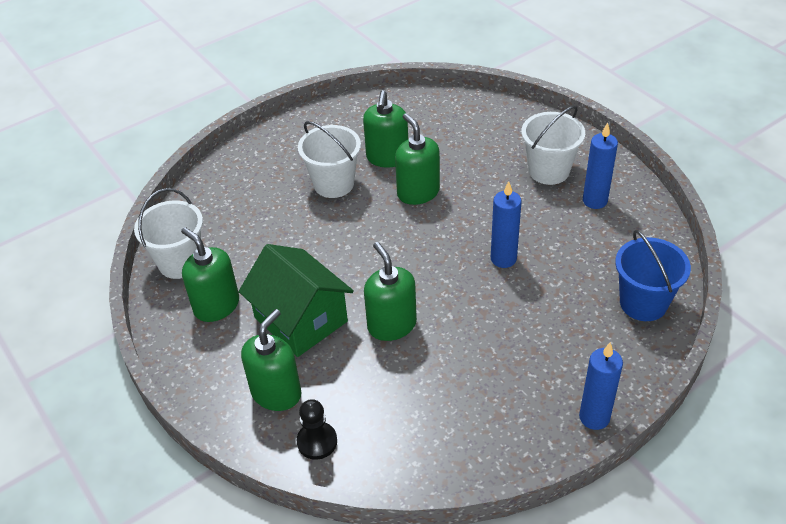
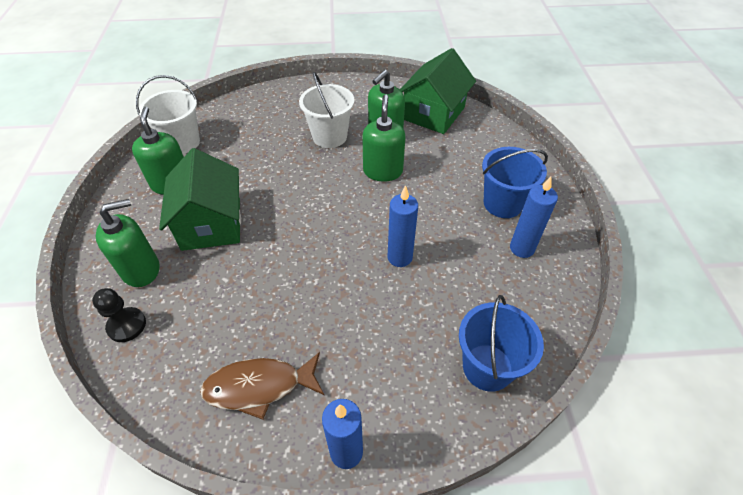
camera: 30 degrees right, 5 degrees up
(392, 325) = (266, 264): green soap dispenser -> none
(414, 115) = (433, 113): none -> green house
(484, 416) = (259, 387): none -> brown fish
(549, 171) = (503, 203): white bucket -> blue bucket

